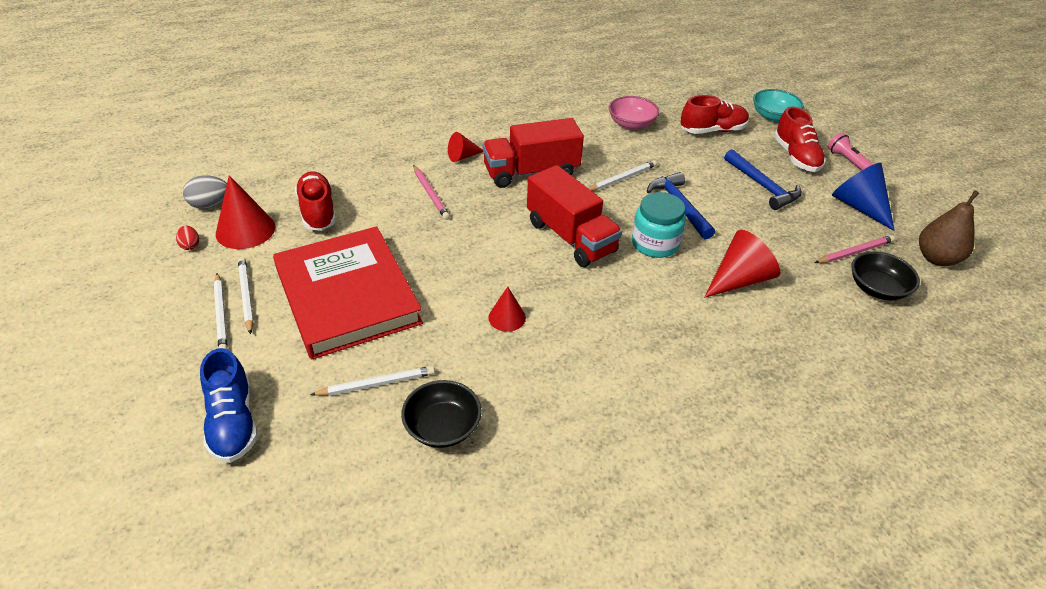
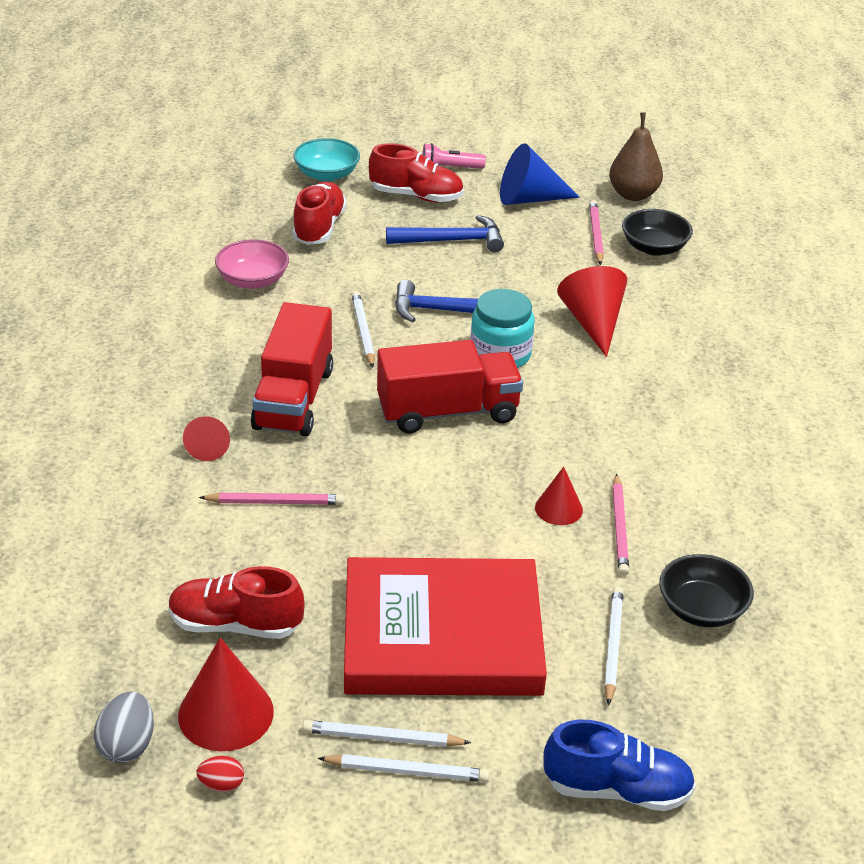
camera: 65 degrees left, 5 degrees down
(507, 355) = (619, 528): none -> pink pencil

